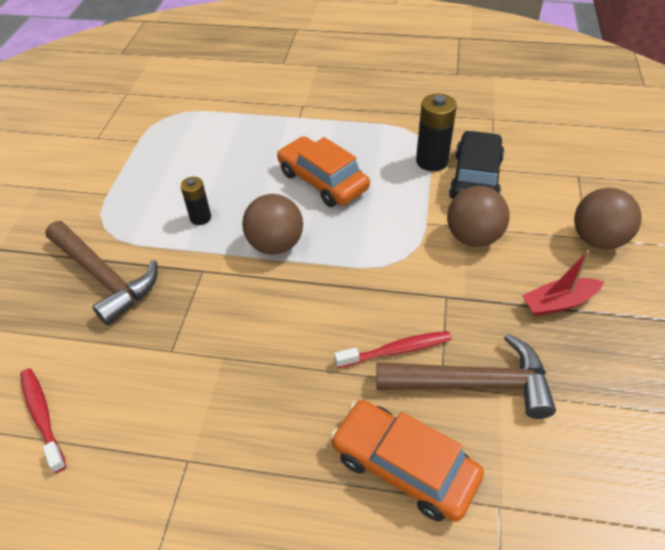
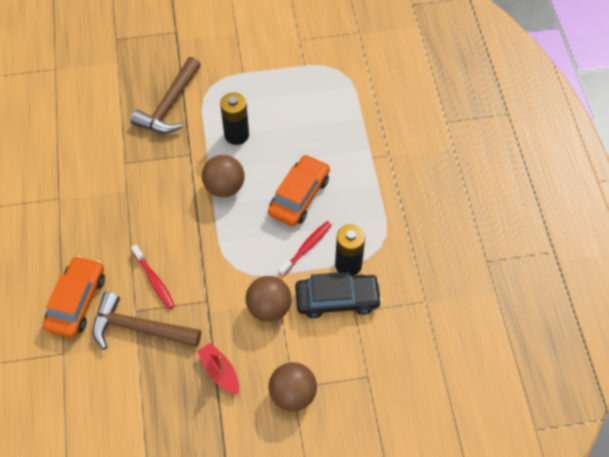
camera: 70 degrees right, 10 degrees up
(42, 416) = (69, 122): red toothbrush -> red toothbrush (306, 248)
(200, 218) = (236, 135): black battery -> black battery, size x1.62
(473, 384) = (139, 328): brown hammer -> brown hammer turned 120 degrees clockwise

